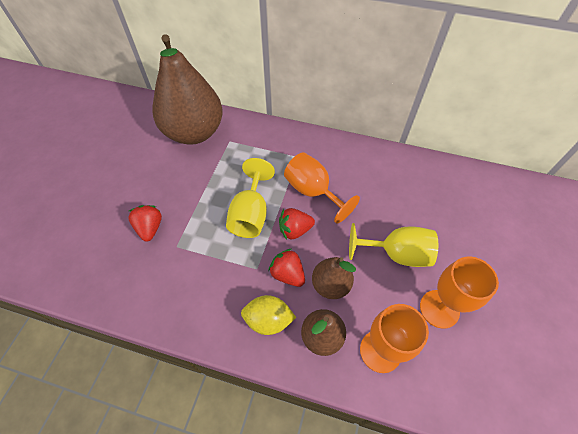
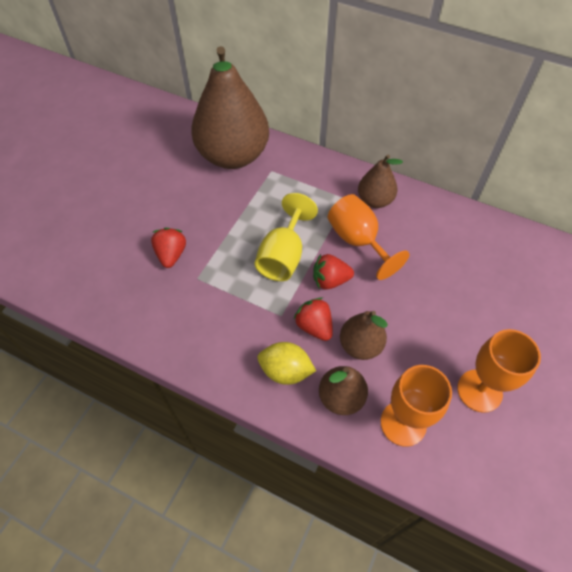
camera: 10 degrees right, 0 degrees up
(321, 155) = (375, 200): none -> brown pear
(396, 254) = (441, 324): yellow goblet -> none

